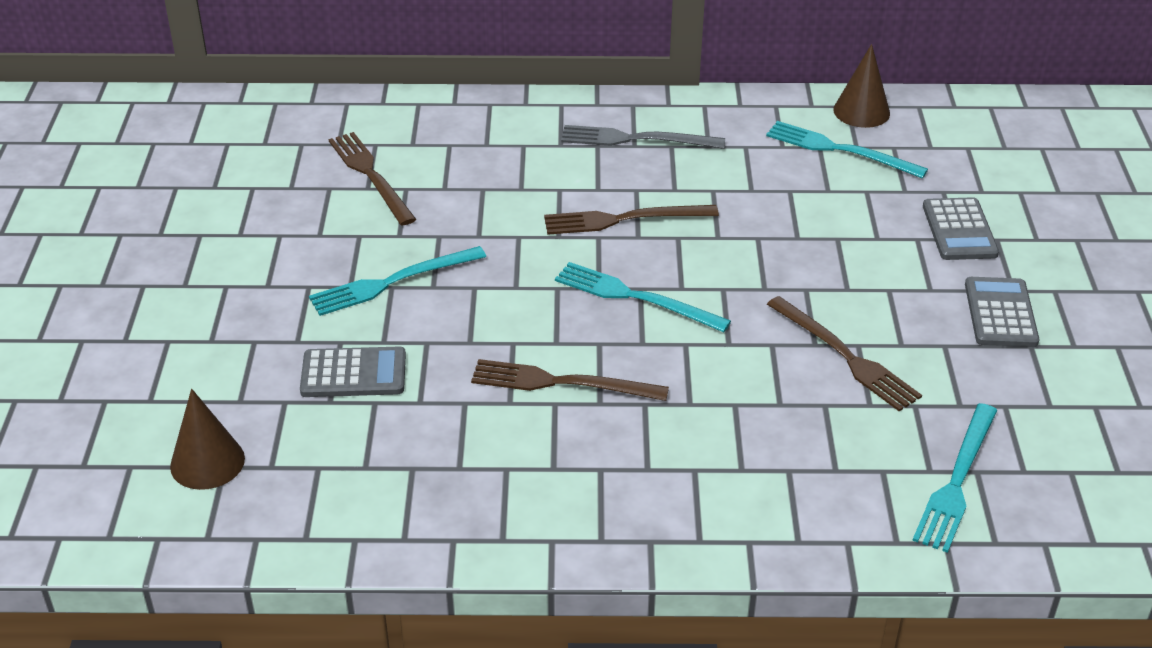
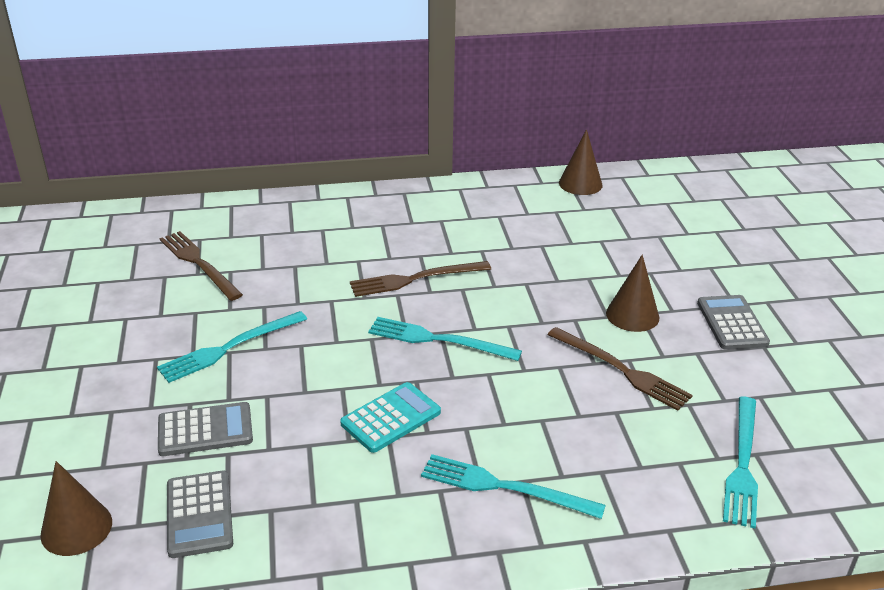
camera: 10 degrees left, 5 degrees down
(561, 383) = (391, 418): brown fork -> turquoise calculator
(636, 139) = (412, 218): grey fork -> none
(839, 150) = (572, 212): turquoise fork -> turquoise fork (504, 487)
(878, 290) = (632, 315): none -> brown cone
(959, 230) = (680, 263): grey calculator -> grey calculator (199, 514)

